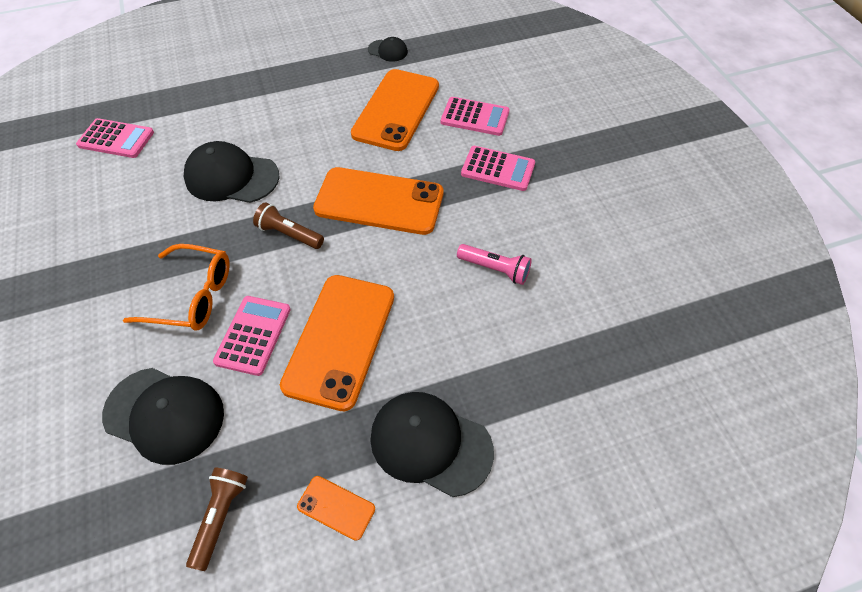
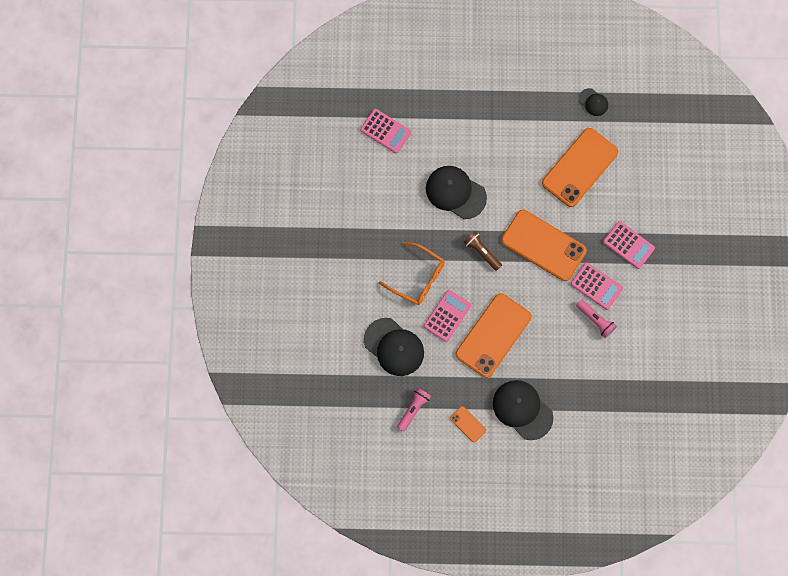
camera: 20 degrees right, 20 degrees up
(220, 517) = (413, 409): brown flashlight -> pink flashlight
(475, 117) = (631, 193): pink calculator -> pink calculator (596, 286)

